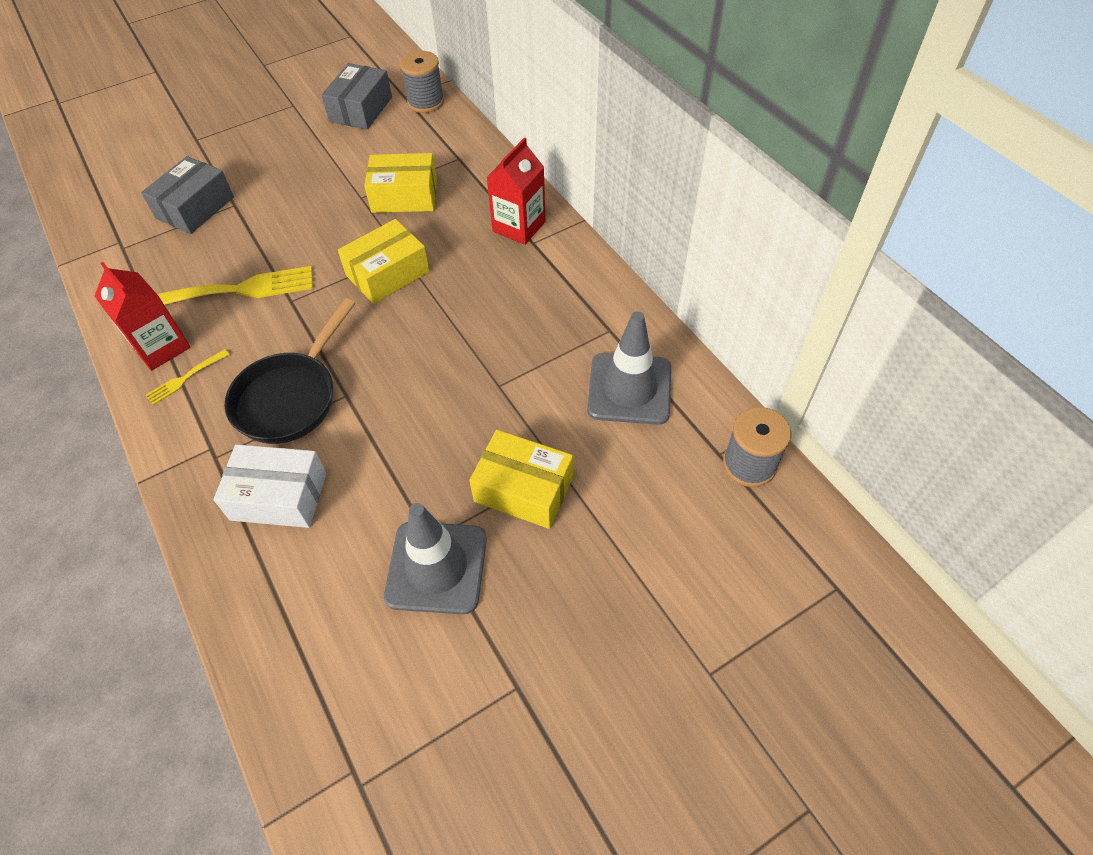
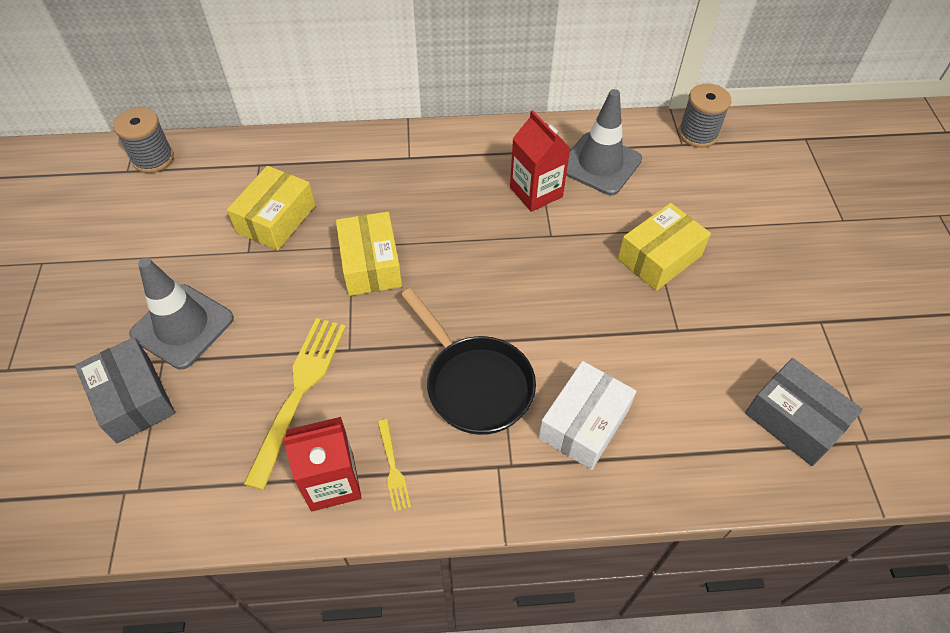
camera: 65 degrees left, 0 degrees up
(361, 109) = (111, 209): grey box -> grey box (794, 420)
(436, 567) = (705, 334): grey traffic cone -> grey traffic cone (182, 326)
(519, 226) = (383, 158): red carton -> red carton (536, 192)

